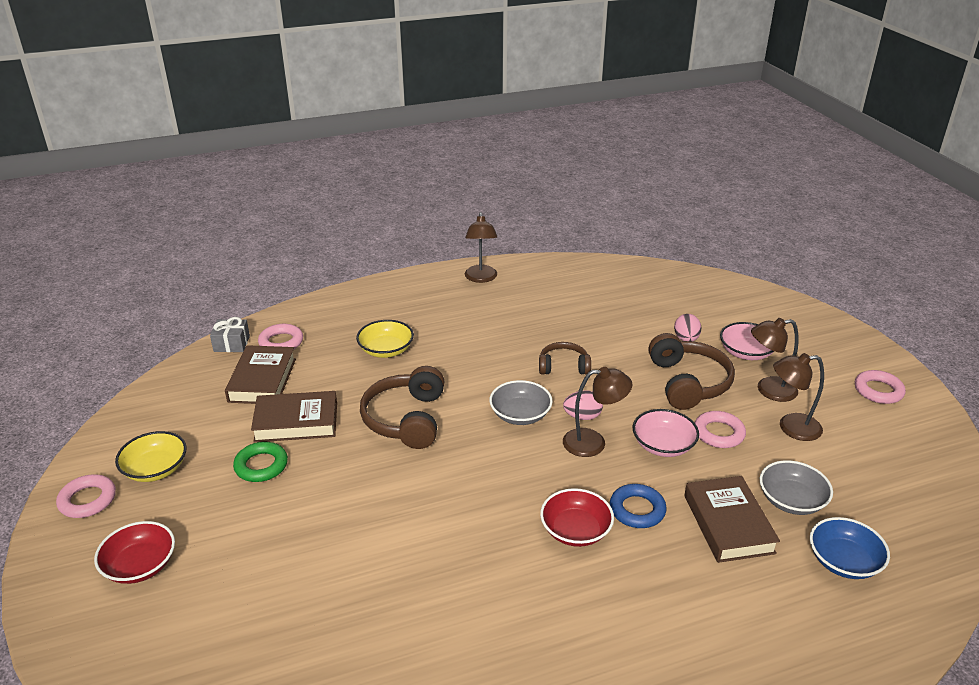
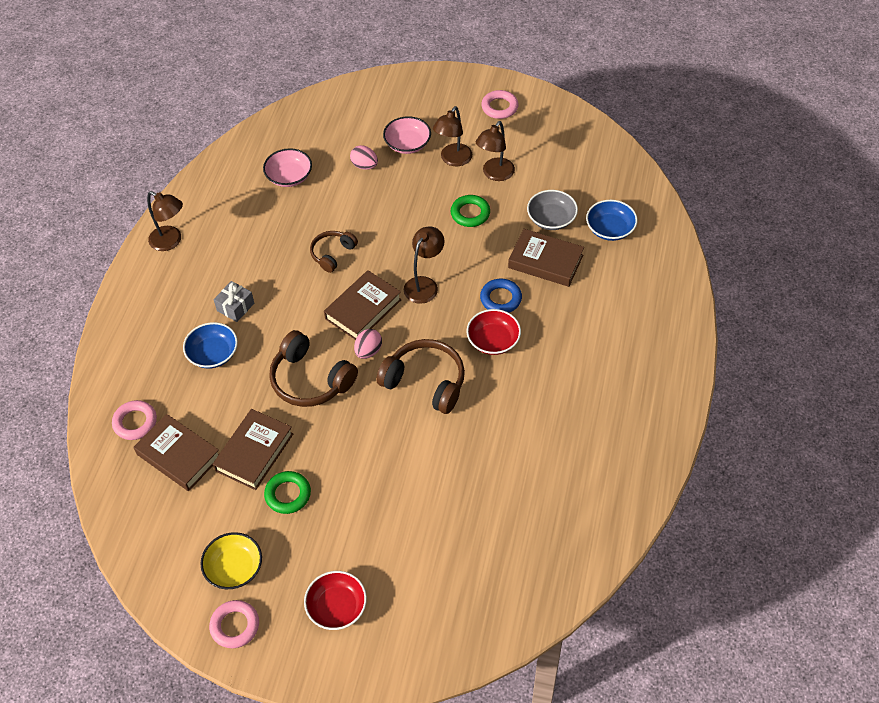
camera: 55 degrees left, 20 degrees up
(232, 344) = (104, 460): grey gift -> grey gift (235, 307)
(386, 350) = (213, 354): yellow bowl -> blue bowl
(520, 415) = (363, 309): grey bowl -> brown book
(582, 416) = (394, 275): pink egg -> pink egg (368, 351)
(663, 445) = (457, 249): pink bowl -> pink bowl (289, 176)
(688, 383) = (410, 196): brown headphones -> brown headphones (425, 382)
(719, 433) = (470, 213): pink ring -> green ring

